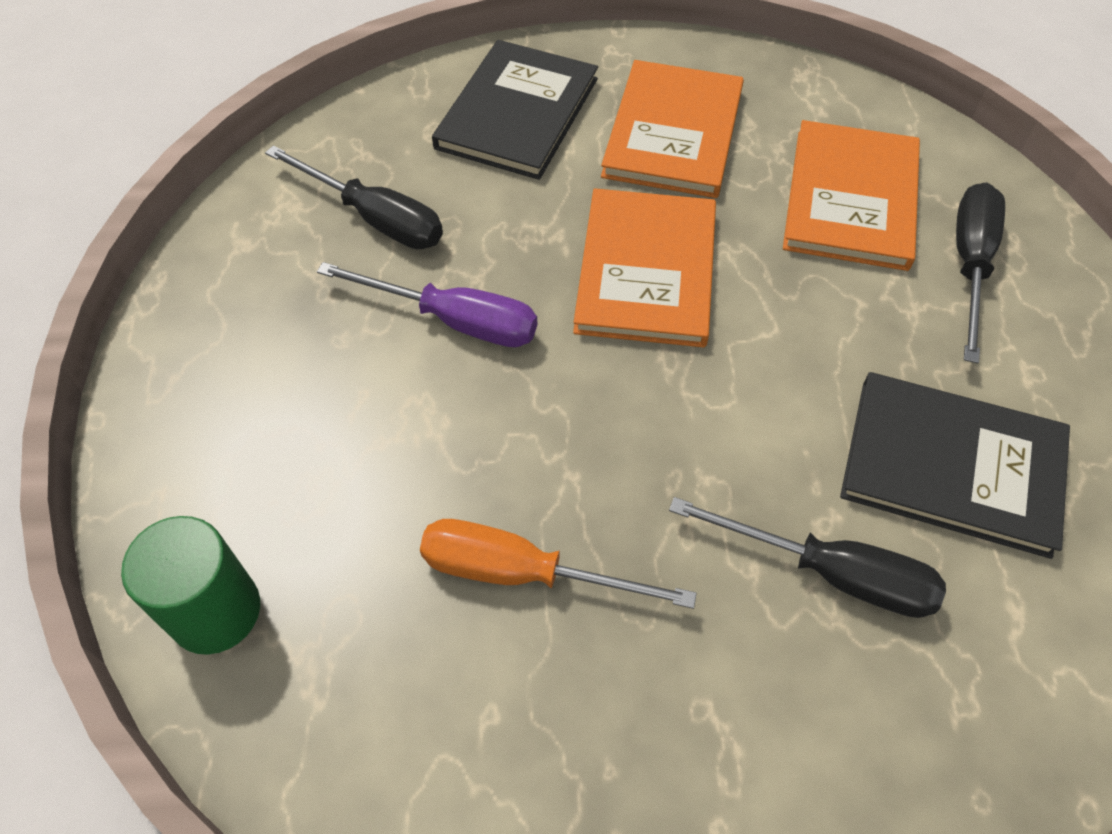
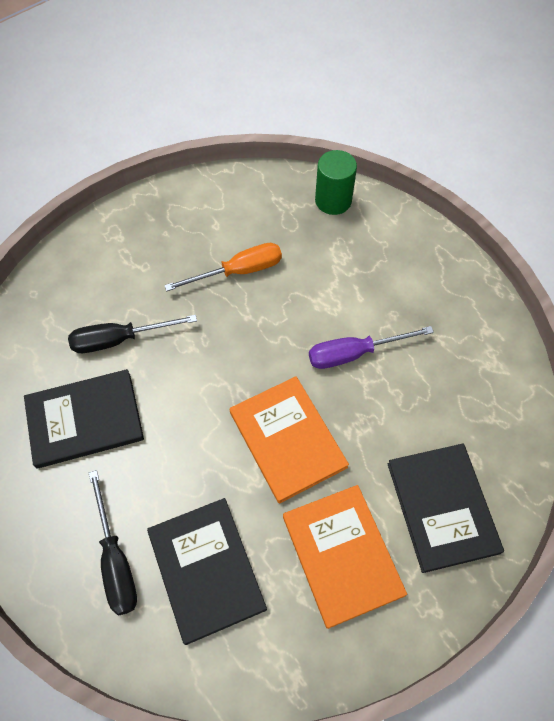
camera: 145 degrees right, 5 degrees up
(375, 218) = (444, 383): black screwdriver -> none
(850, 198) = (206, 569): orange book -> black book

